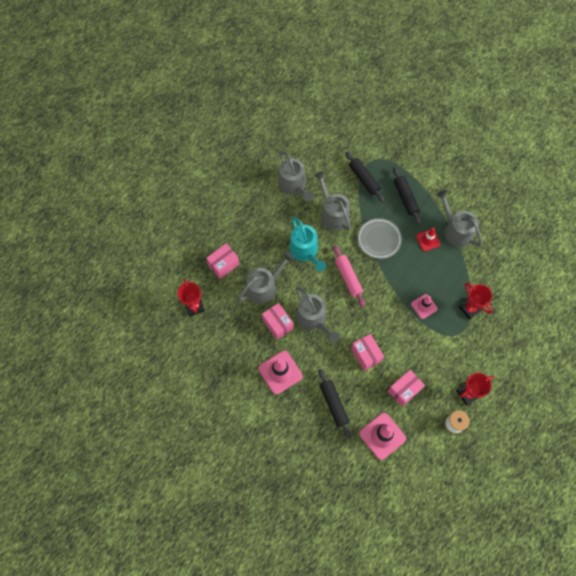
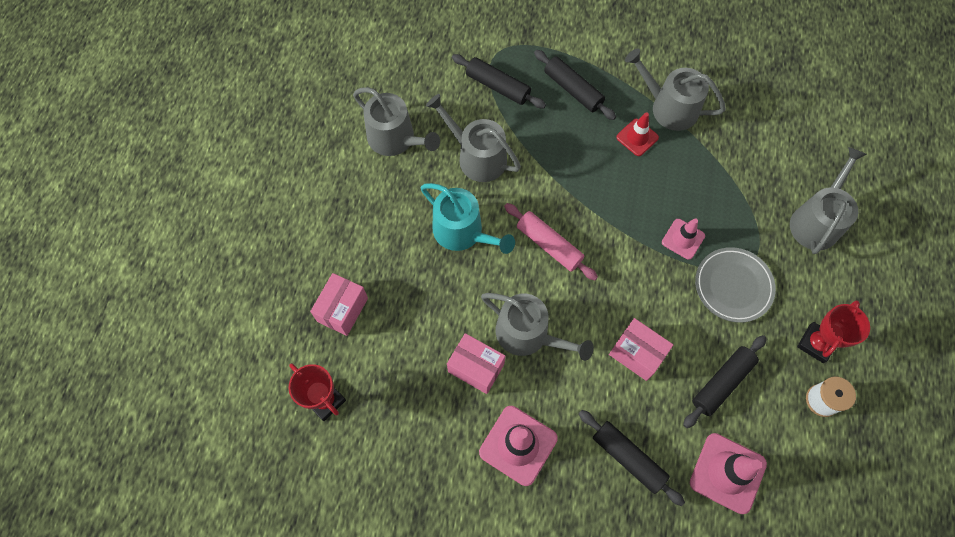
camera: 25 degrees left, 0 degrees up
(264, 287) = (425, 317): grey watering can -> grey watering can (816, 221)
(379, 239) = (565, 167): grey plate -> grey plate (733, 286)
(404, 390) = (722, 383): pink box -> black rolling pin
(470, 308) = (749, 213): red trophy -> none

